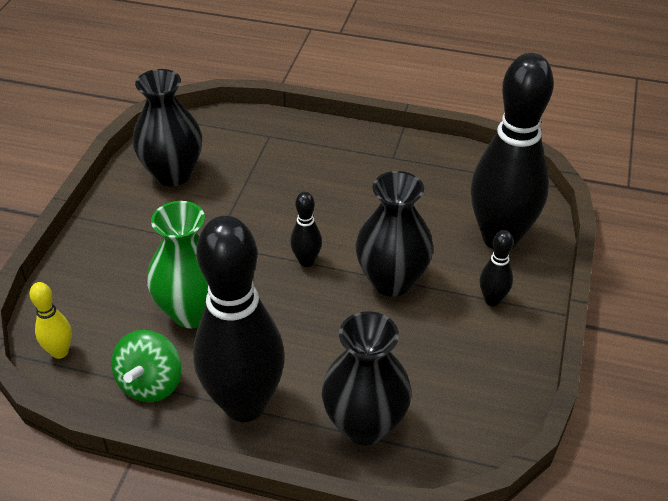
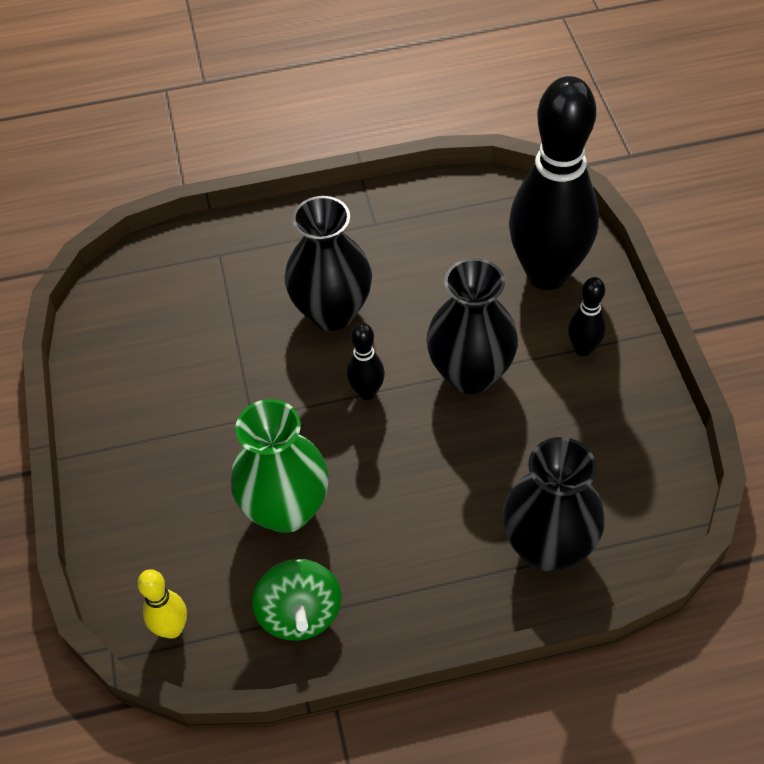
camera: 25 degrees left, 10 degrees up
(173, 174) = (141, 352): black vase -> black vase (332, 312)
(244, 404) = (415, 586): black bowling pin -> none

